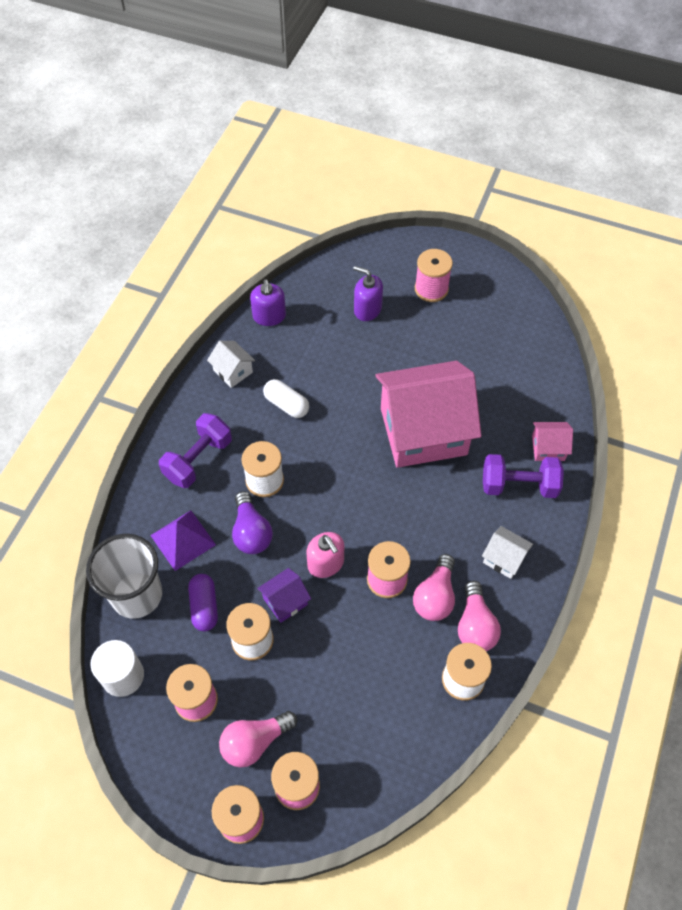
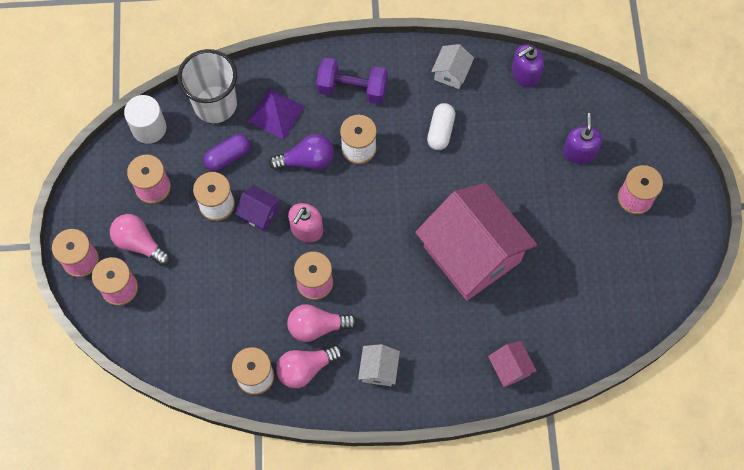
camera: 65 degrees right, 10 degrees up
(251, 532) = (307, 160): purple light bulb -> purple light bulb turned 150 degrees counterclockwise
(519, 485) = (457, 356): purple dumbbell -> none

